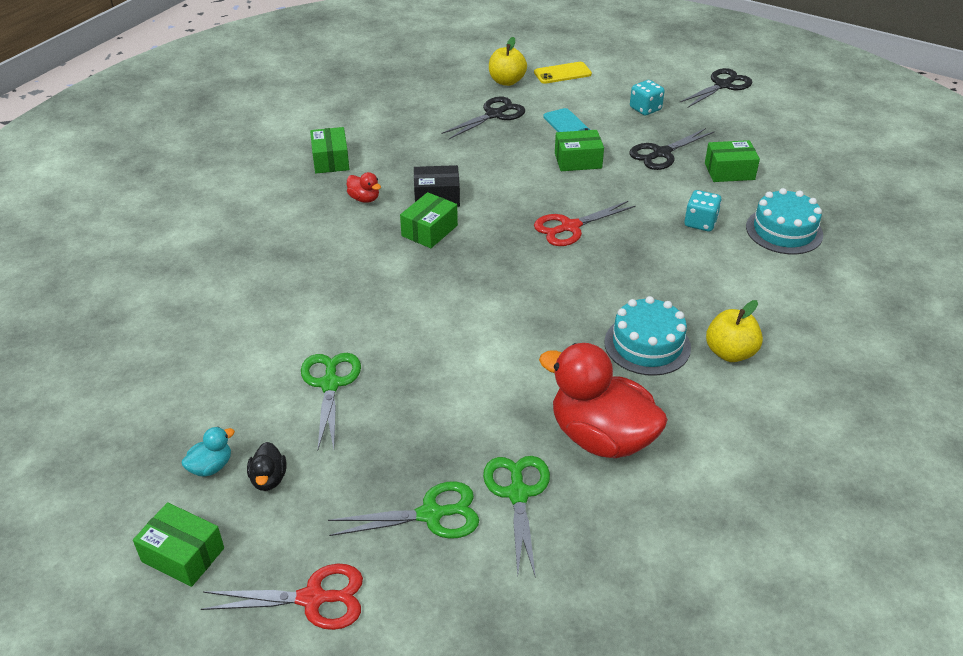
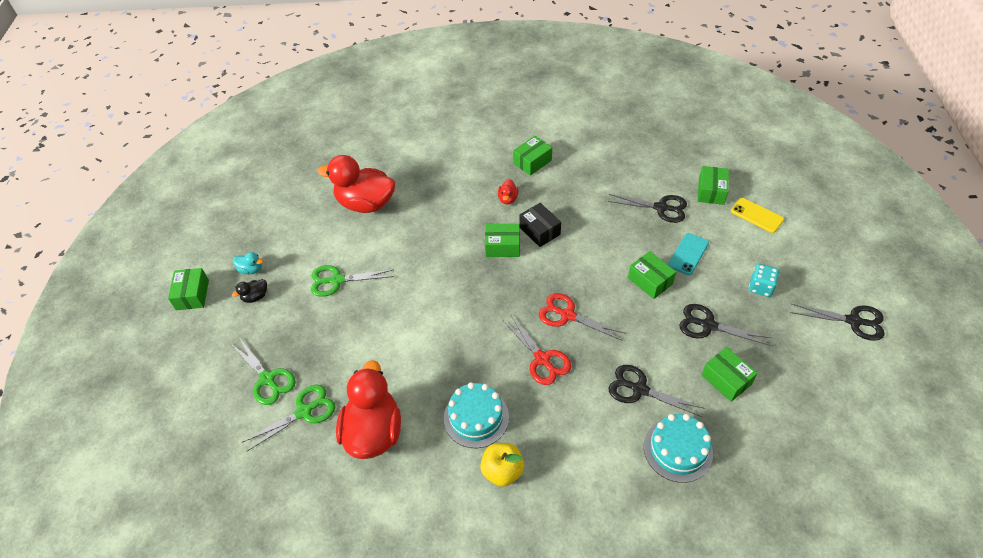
camera: 60 degrees right, 10 degrees up
(228, 309) = (366, 204): none -> red duck
(312, 599) = (189, 361): red scissors -> red scissors (542, 359)
(330, 384) = (337, 280): green scissors -> green scissors turned 150 degrees counterclockwise
(507, 81) = (711, 191): yellow apple -> green box
(700, 223) = (639, 389): turquoise dice -> black scissors

